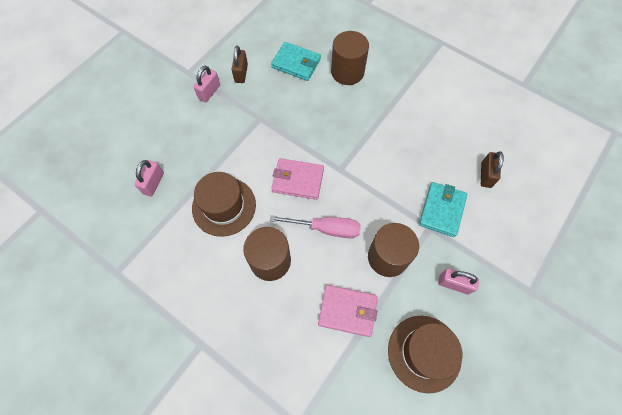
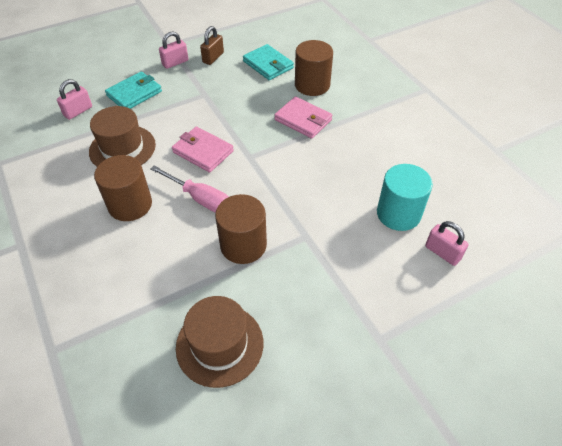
camera: 25 degrees right, 15 degrees down
(347, 311) = (170, 274): pink wallet -> pink wallet (303, 120)
(442, 210) = (328, 226): turquoise wallet -> turquoise wallet (134, 93)
(454, 284) = (296, 296): pink padlock -> pink padlock (442, 252)
(486, 175) = (398, 213): brown padlock -> turquoise cylinder

